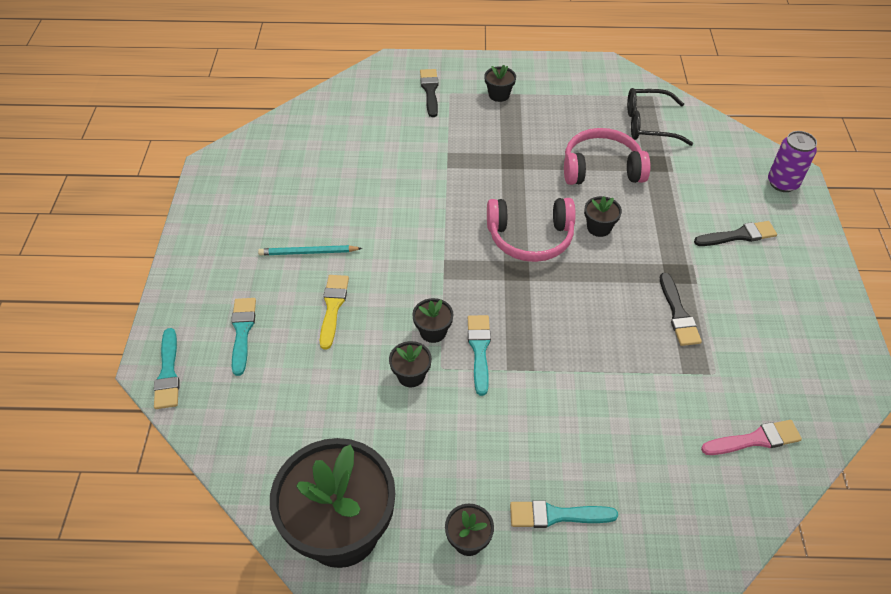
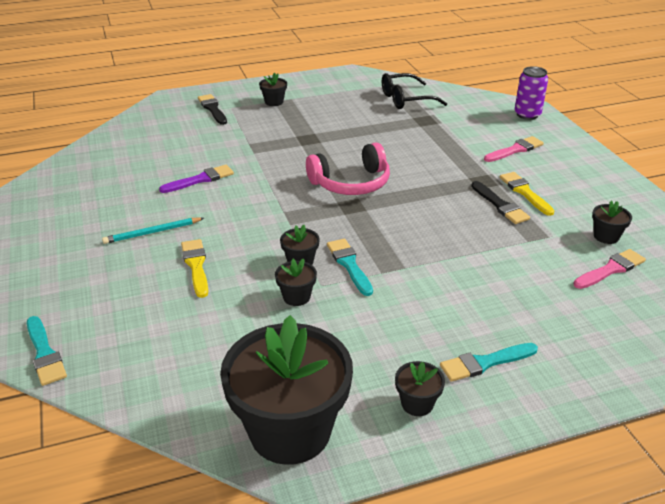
camera: 20 degrees left, 15 degrees down
(242, 331) = (112, 303): turquoise brush -> none
(379, 192) = (200, 179): none -> purple brush
(599, 228) = (404, 166): black flower pot -> black flower pot (606, 236)
(601, 168) = (384, 131): pink headphones -> none
(716, 302) = (524, 192): none -> yellow brush
(738, 235) = (515, 150): black brush -> pink brush

